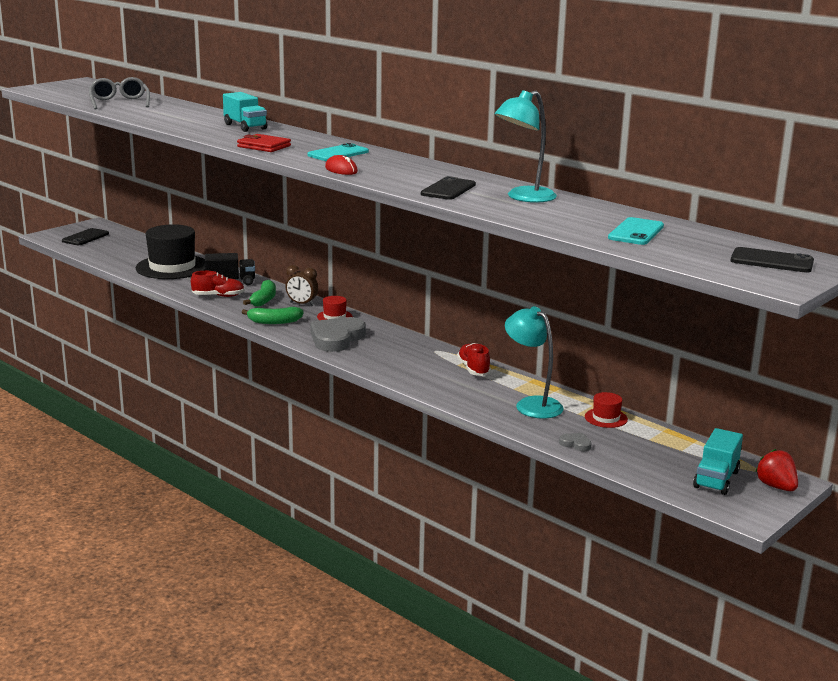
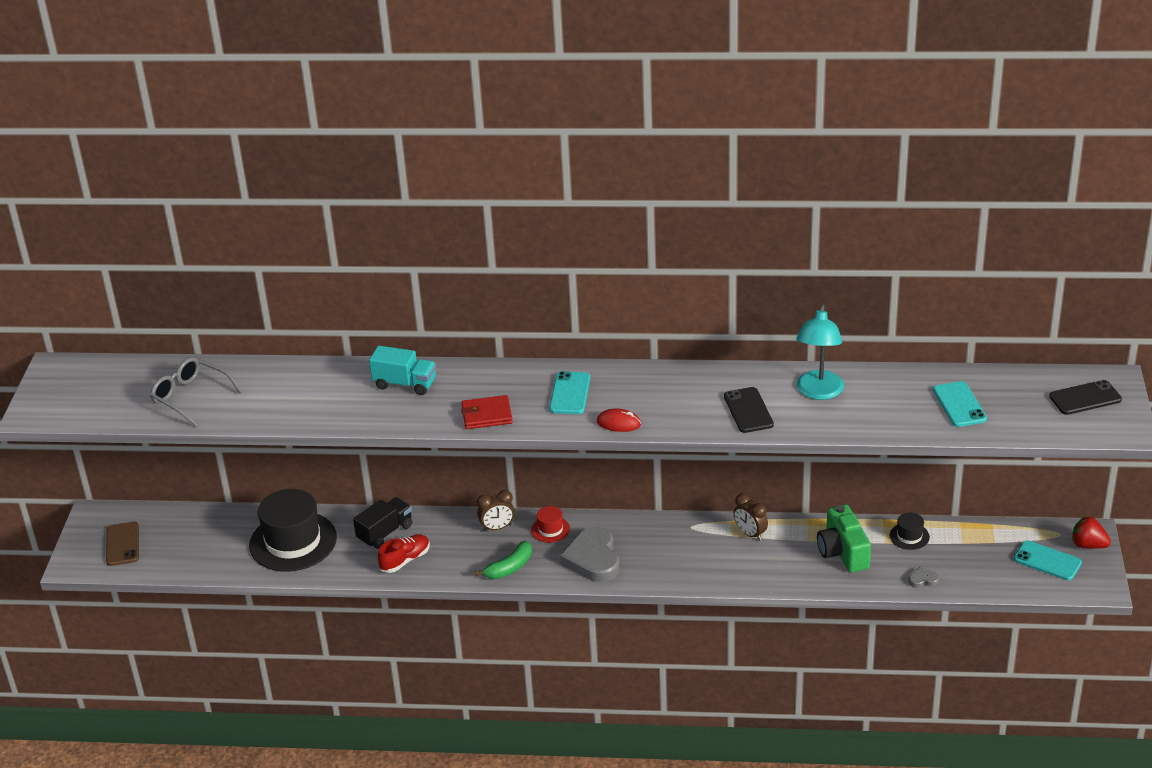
camera: 35 degrees left, 15 degrees up
(85, 237) = (123, 544): black phone -> brown phone
(263, 300) = (455, 542): green banana -> none
(473, 369) = (750, 534): red shoe -> brown clock
(532, 404) = (842, 552): turquoise lamp -> green camera
(606, 418) = (909, 536): red hat -> black hat
(716, 479) = (1047, 561): turquoise truck -> turquoise phone

